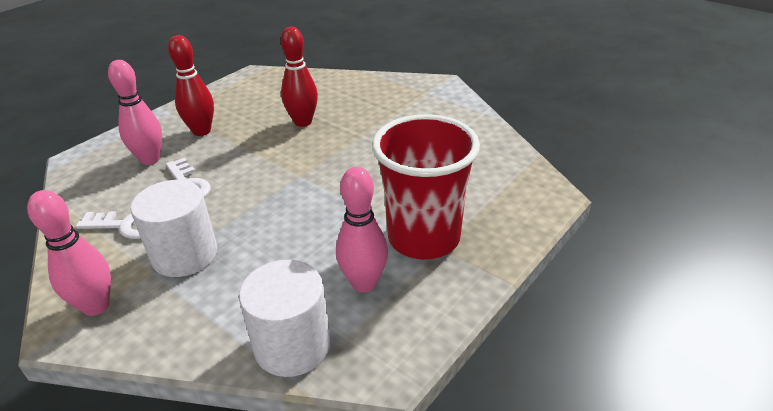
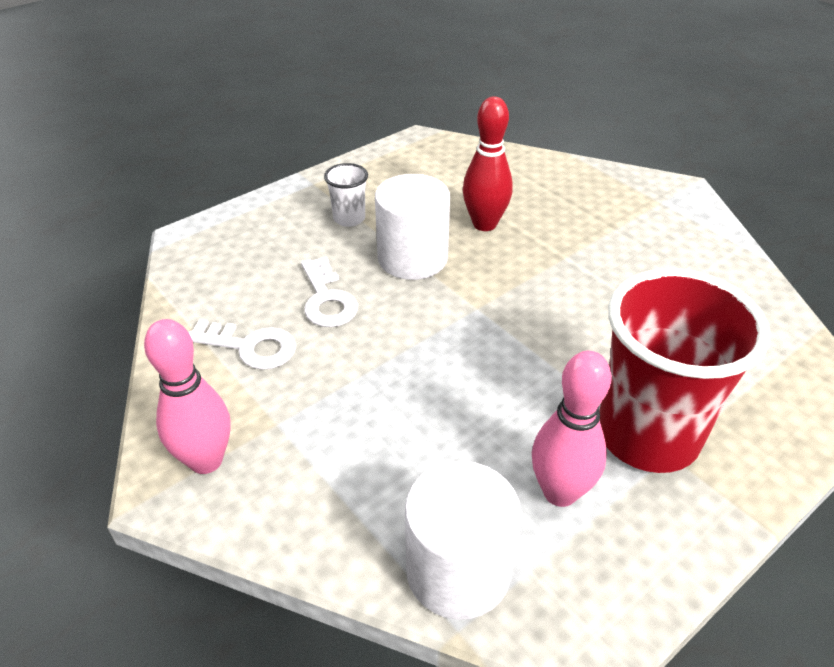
camera: 10 degrees right, 5 degrees up
(150, 159) = (281, 252): pink bowling pin -> none
(185, 254) = (320, 403): white cylinder -> white cylinder (412, 258)
(201, 131) = (349, 218): red bowling pin -> white cup

